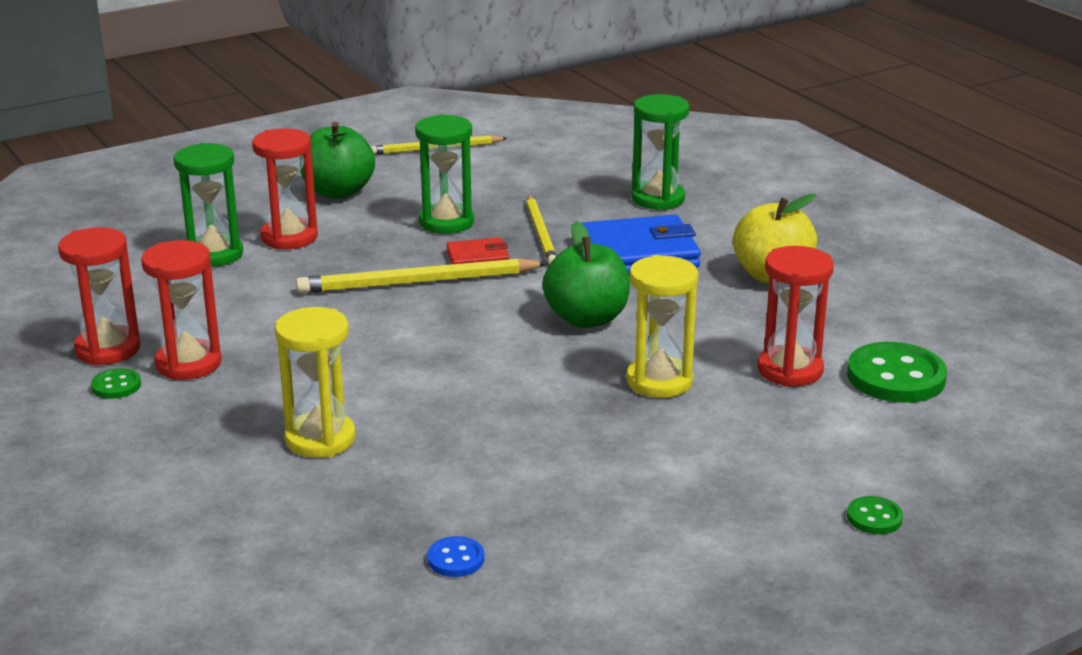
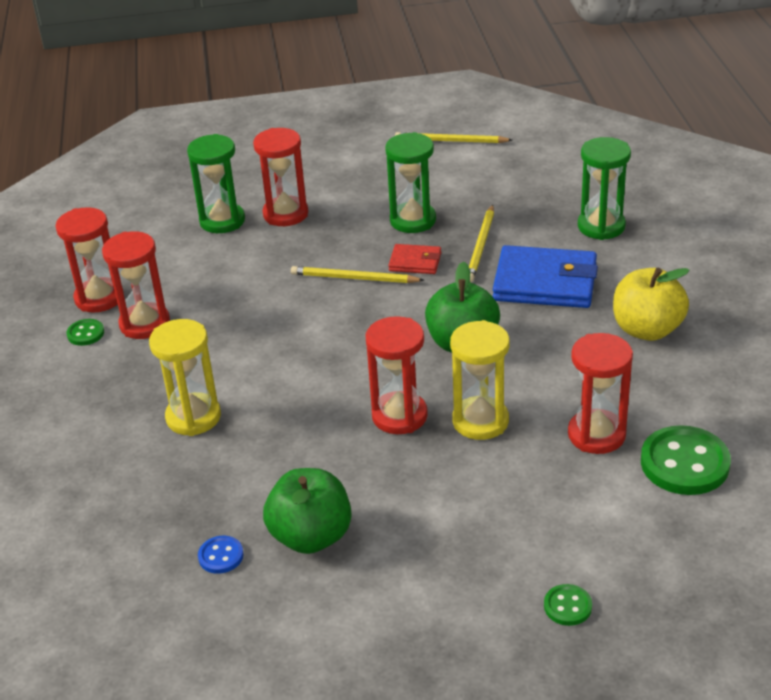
camera: 25 degrees right, 10 degrees up
(338, 192) = (348, 174): green apple -> green apple (311, 536)
(417, 282) = (354, 278): yellow pencil -> yellow pencil, size x0.65
(566, 393) = (399, 416): none -> red hourglass

